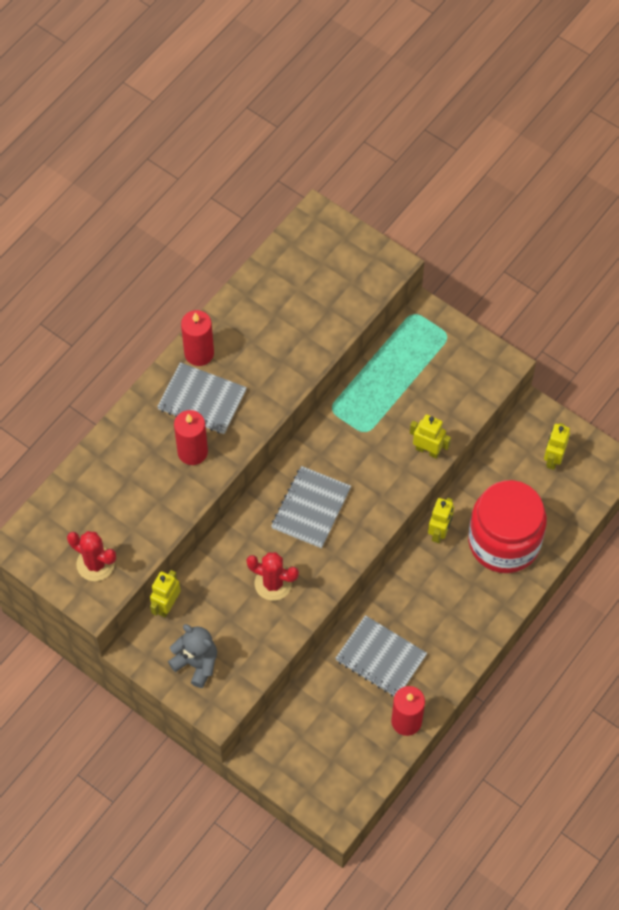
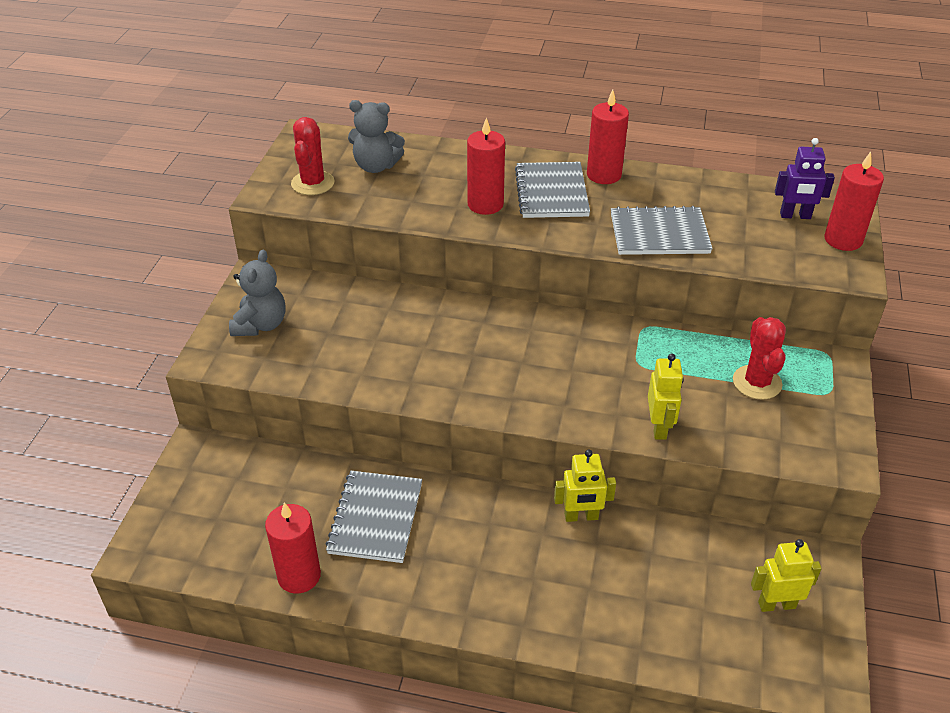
camera: 65 degrees right, 20 degrees down
(97, 509) = (376, 166): none -> grey teddy bear
(167, 605) = (320, 282): yellow robot -> none
(273, 583) = (391, 351): red cactus -> red cactus (757, 382)
(311, 508) = (506, 351): grey notebook -> grey notebook (659, 234)
(315, 259) = (795, 216): none -> purple robot
(356, 247) = (843, 240): none -> red candle
(504, 541) = (614, 592): red jar -> none

